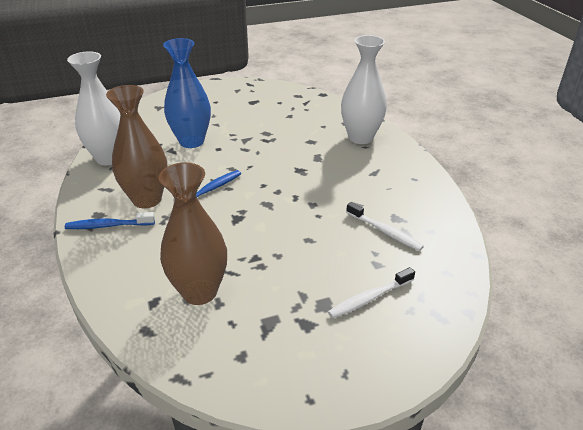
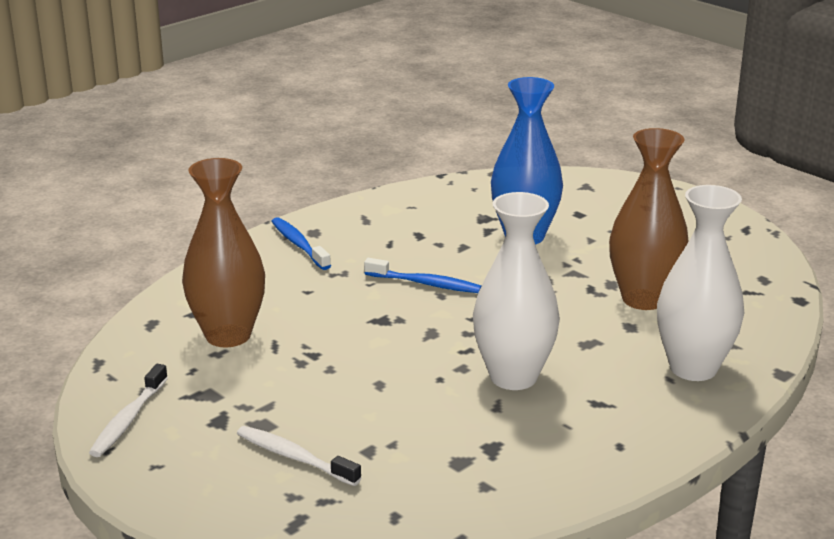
camera: 65 degrees right, 10 degrees down
(109, 158) = (428, 198): white vase -> white vase (513, 377)
(147, 199) = (367, 250): brown vase -> brown vase (643, 299)
(385, 231) = (448, 443): white toothbrush -> white toothbrush (128, 419)

